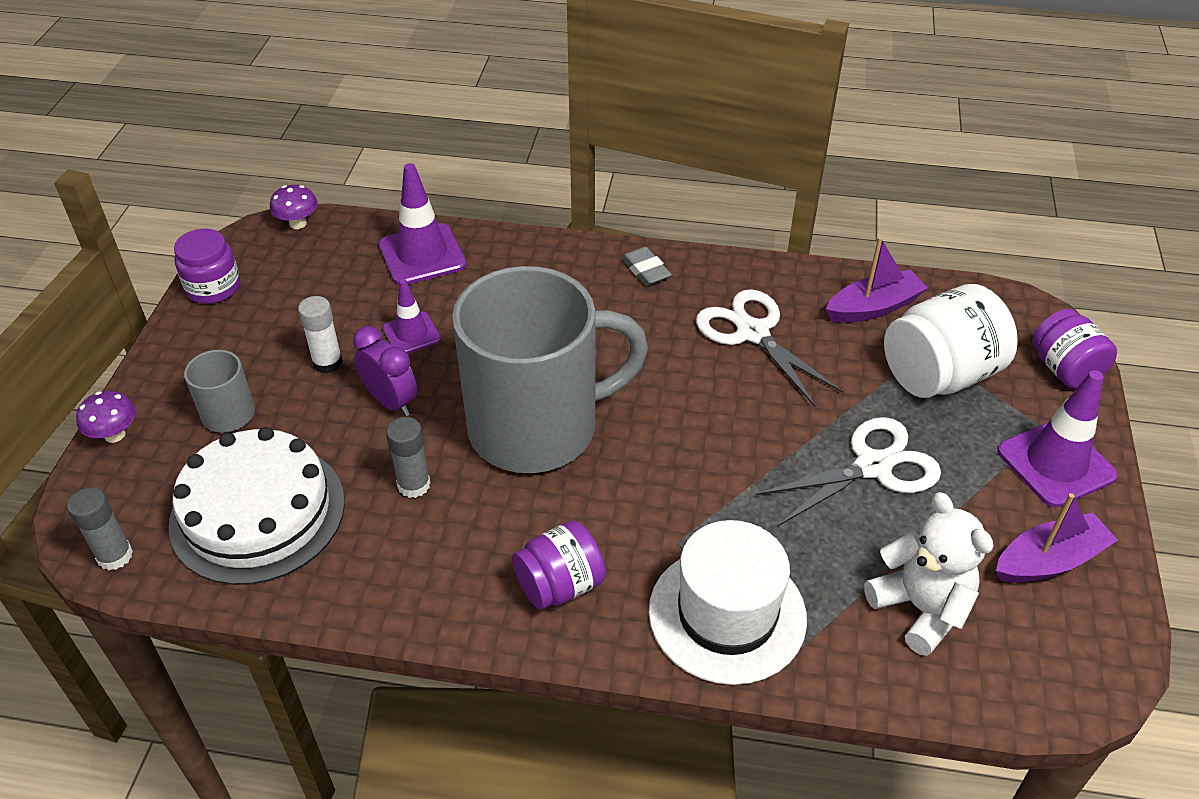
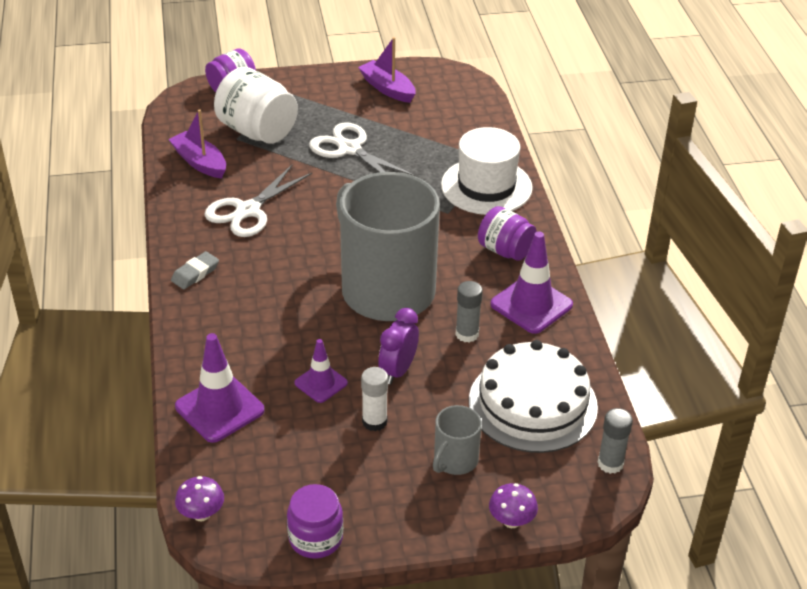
camera: 110 degrees left, 5 degrees down
(920, 608) = (443, 125): white teddy bear -> none
(1055, 463) = (314, 88): purple traffic cone -> purple traffic cone (531, 305)

